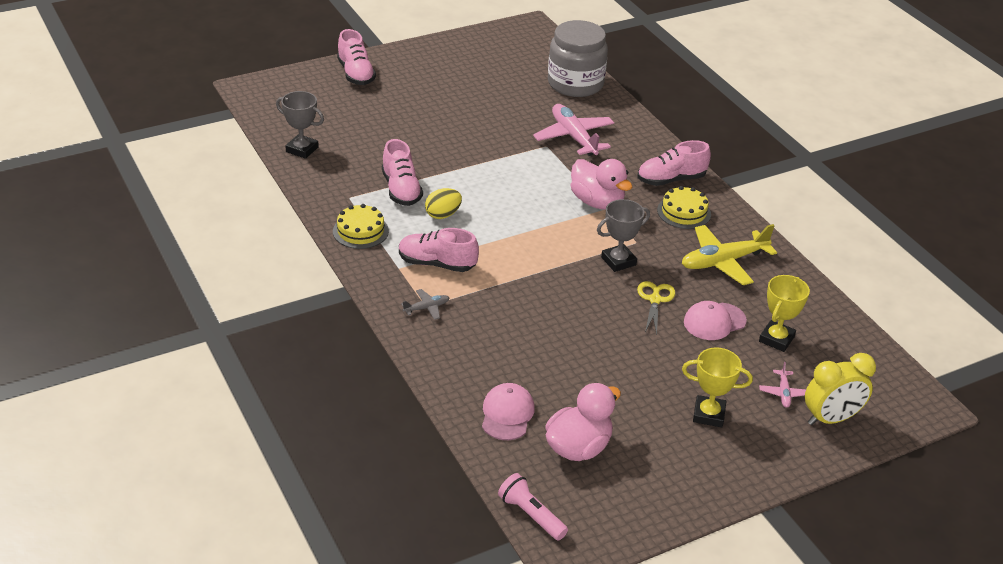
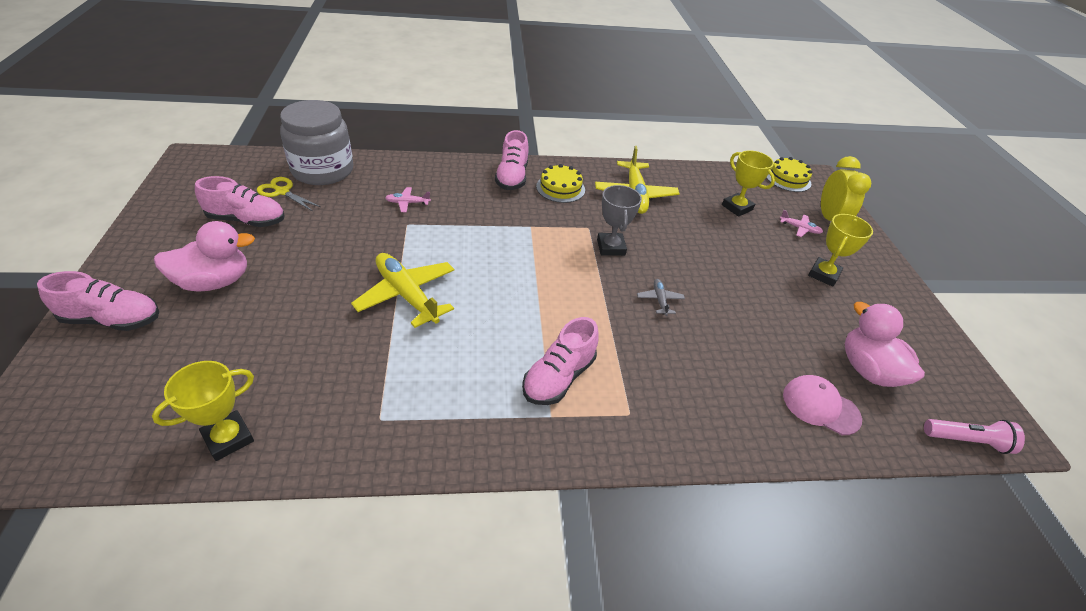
camera: 70 degrees left, 5 degrees up
(302, 149) = (228, 438): grey trophy -> yellow trophy
(360, 231) = (459, 431): yellow cake -> yellow cake (788, 179)
(401, 190) = (401, 361): pink shoe -> pink shoe (247, 220)
(427, 308) = (634, 414): grey plane -> grey plane (659, 300)
(443, 215) = (472, 341): yellow egg -> none
(465, 172) = (406, 295): none -> yellow plane
(531, 515) = (966, 440): pink flashlight -> pink flashlight turned 150 degrees counterclockwise
(574, 137) = (407, 203): pink plane -> pink plane, size x0.47
(597, 202) = (518, 227): pink duck -> pink duck (214, 282)
(655, 299) = (671, 247): yellow scissors -> yellow scissors (282, 192)
(714, 321) = (709, 228): pink cap -> none

